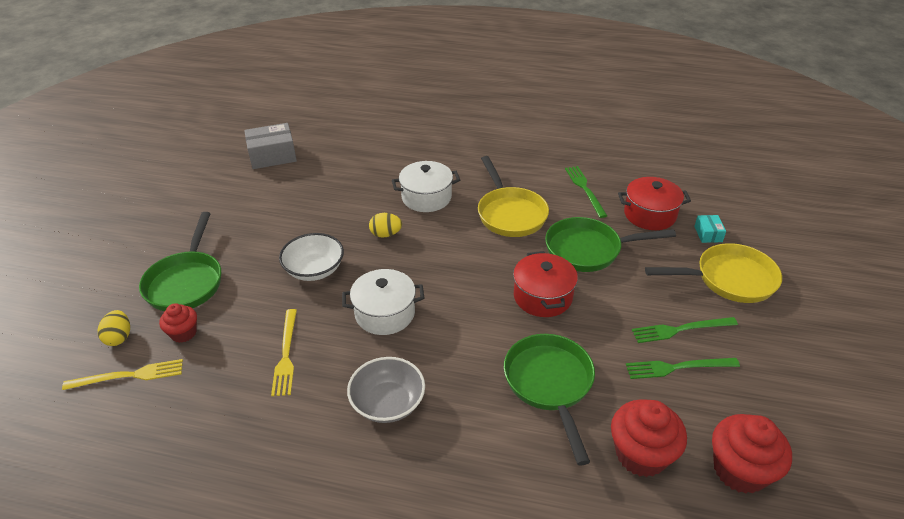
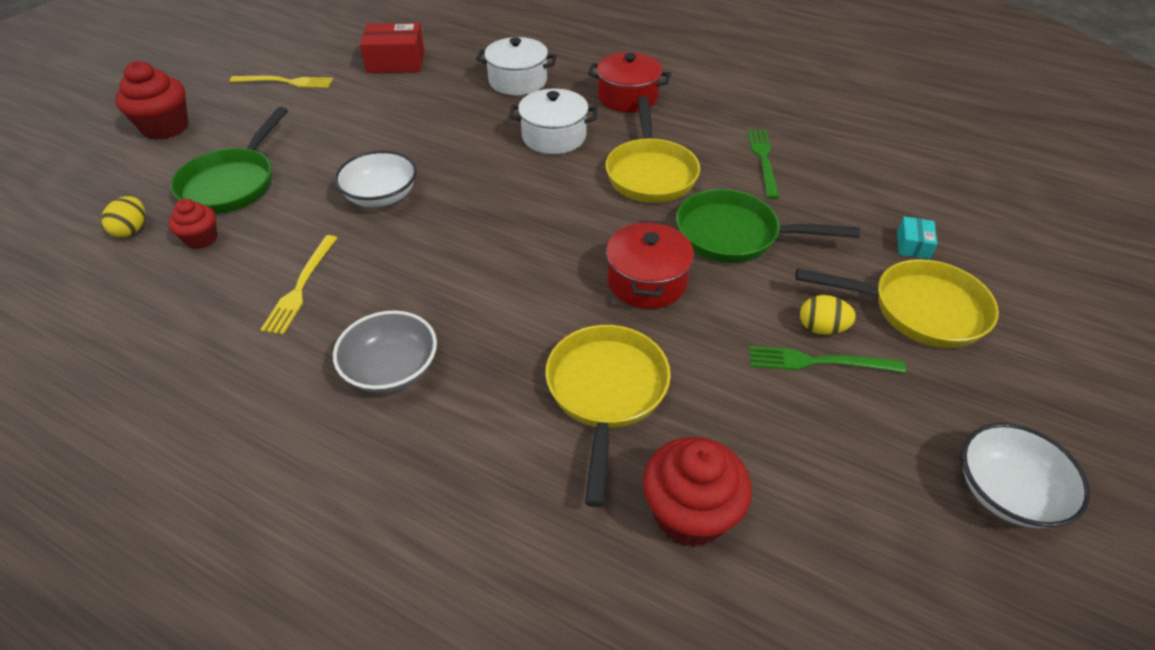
camera: 15 degrees right, 5 degrees up
(129, 375) = (120, 274): yellow fork -> yellow fork (285, 82)
(272, 156) = (396, 61): grey box -> red box
(385, 313) = (439, 263): white pot -> white pot (518, 81)
(386, 234) = (484, 171): yellow egg -> yellow egg (821, 328)
(550, 384) = (606, 393): green pan -> yellow pan
(649, 214) = (839, 206): red pot -> red pot (627, 97)
(678, 367) = (793, 411): green fork -> none
(739, 470) = (824, 571): red cupcake -> red cupcake (165, 127)
(826, 390) = (1007, 492): none -> white bowl

